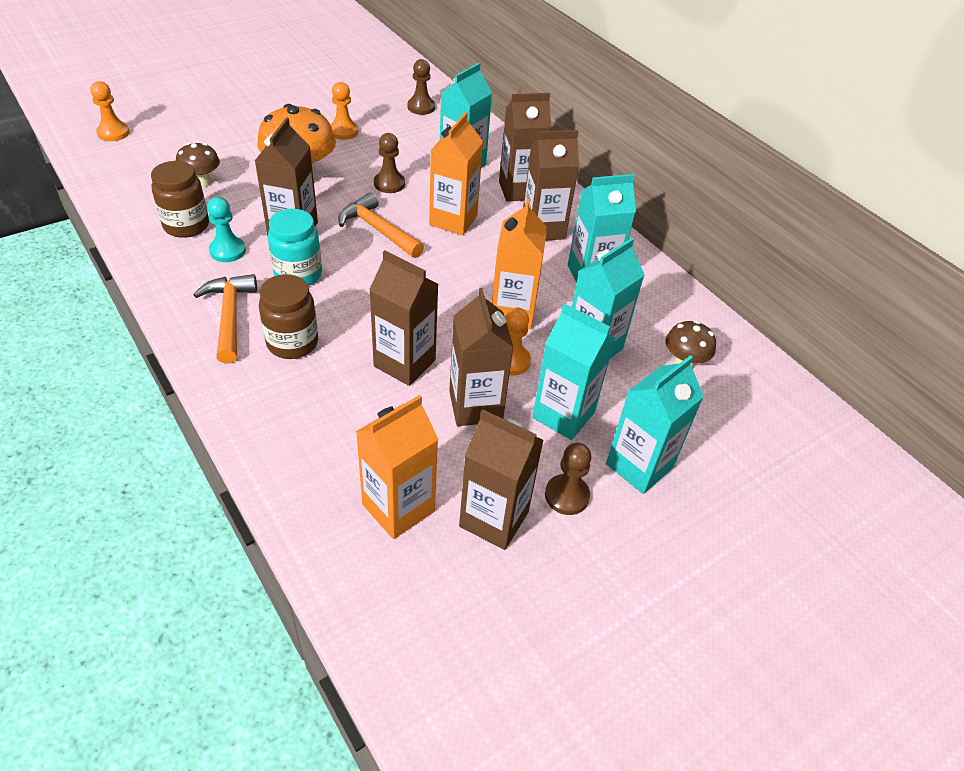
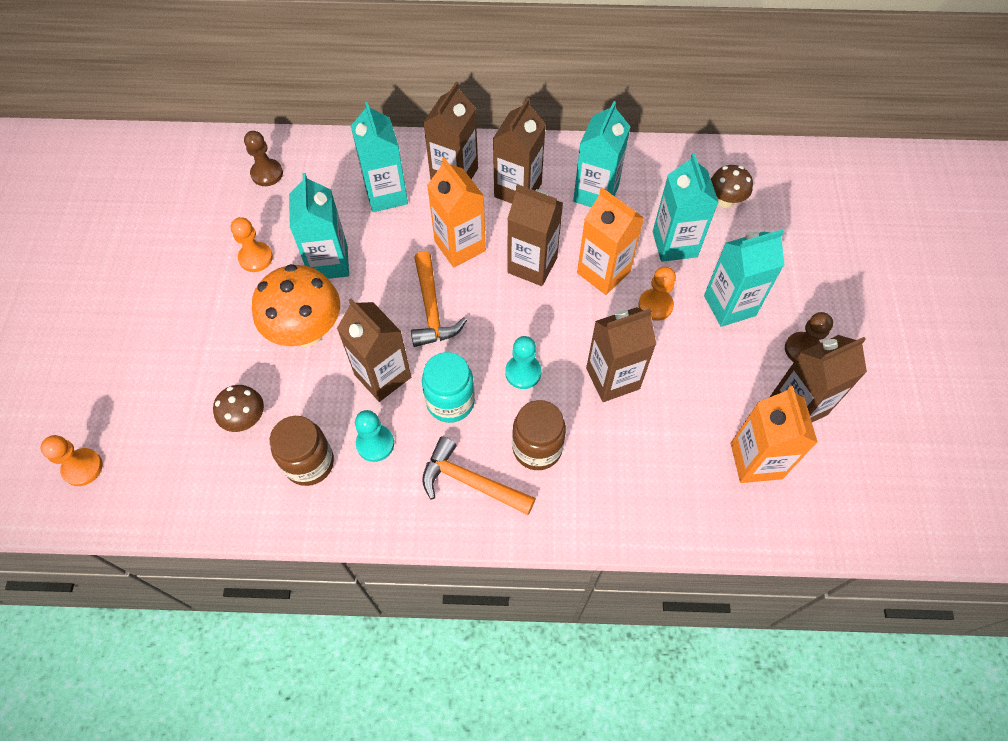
camera: 50 degrees left, 15 degrees up
(362, 304) = (523, 372): none -> turquoise pawn
(378, 230) = (432, 309): orange hammer -> orange hammer turned 90 degrees counterclockwise
(389, 184) = (370, 265): brown pawn -> none
(475, 406) = (688, 356): brown carton -> brown carton (532, 265)
(639, 466) = (801, 290): turquoise carton -> turquoise carton (329, 263)

